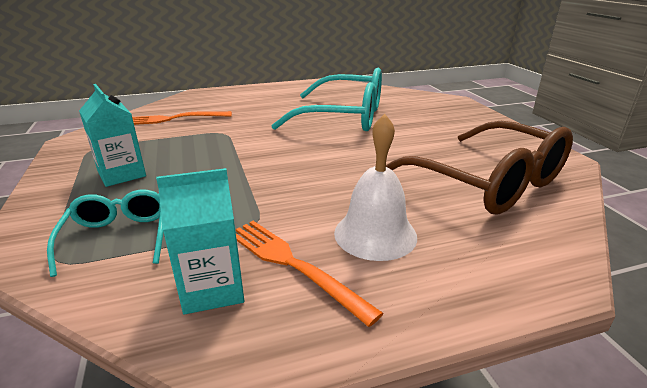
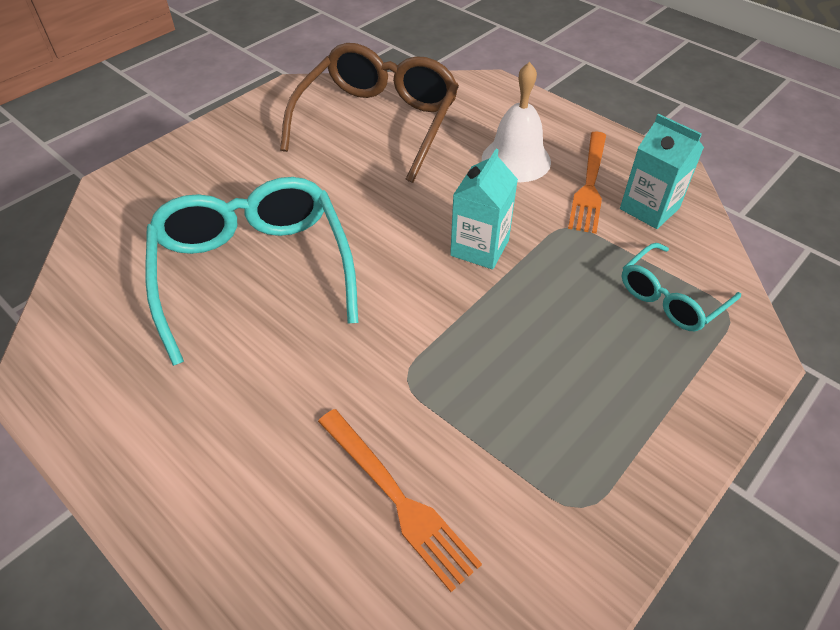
camera: 120 degrees left, 20 degrees up
(122, 174) = (598, 395): turquoise carton -> turquoise carton (479, 248)

